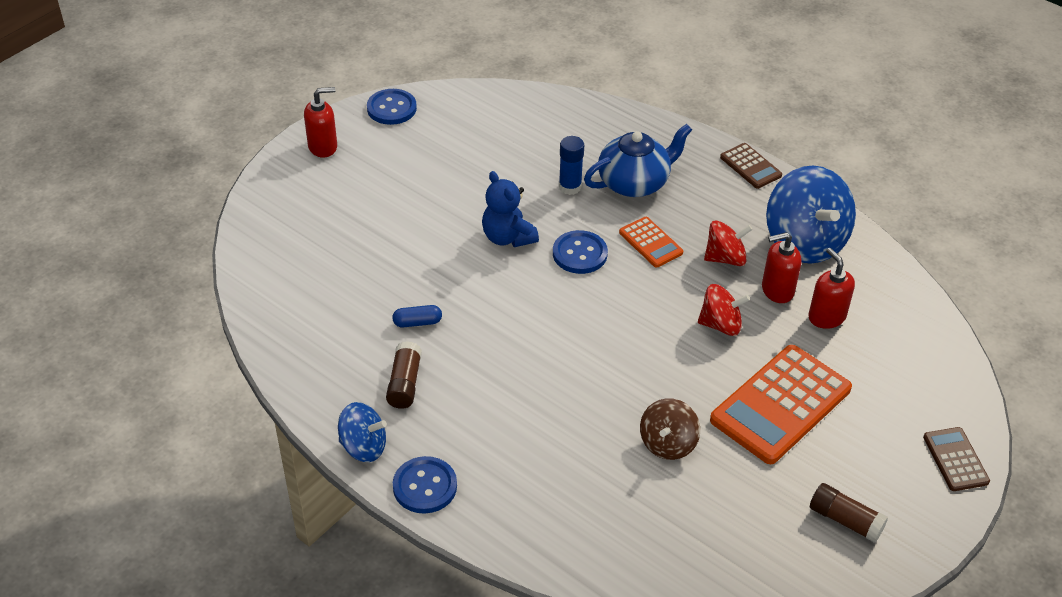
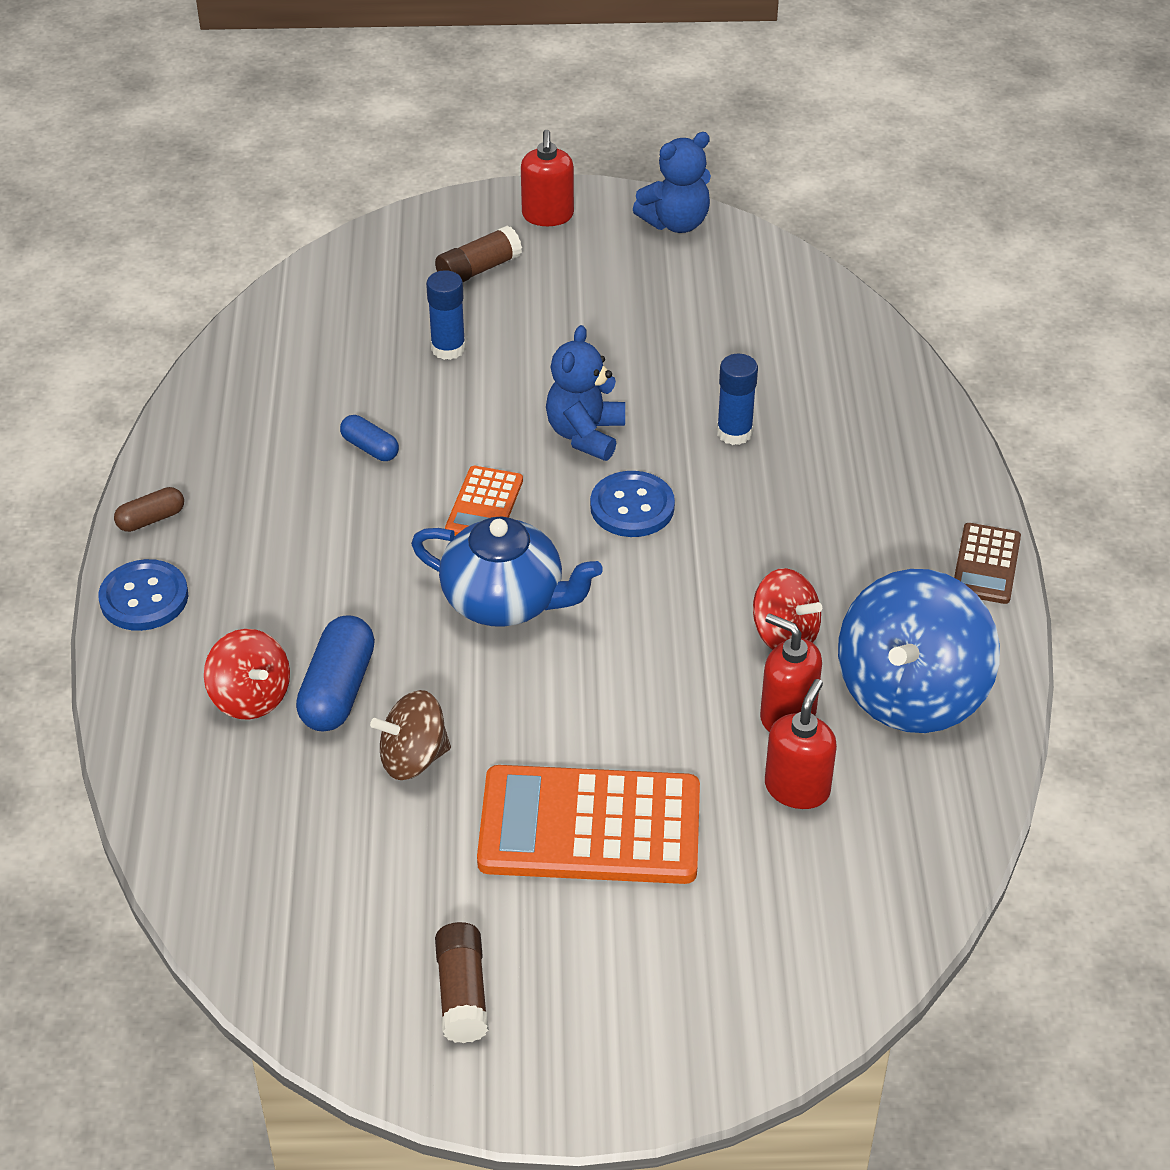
camera: 50 degrees right, 0 degrees up
(323, 147) = (547, 215): red soap dispenser -> red soap dispenser turned 60 degrees clockwise
(363, 447) = (151, 519): blue spinning top -> brown capsule
(378, 246) = (448, 348): none -> blue glue stick
(391, 108) = (676, 222): blue button -> blue teddy bear
(404, 383) = (271, 493): brown glue stick -> brown glue stick (478, 269)
(587, 444) = (338, 690): none -> blue capsule
(634, 183) = (814, 481): blue teapot -> blue teapot (505, 601)
(650, 243) = (727, 554): orange calculator -> orange calculator (484, 505)
(720, 325) = (662, 696): red spinning top -> red spinning top (250, 697)
(955, 459) = (687, 1057): brown calculator -> none

